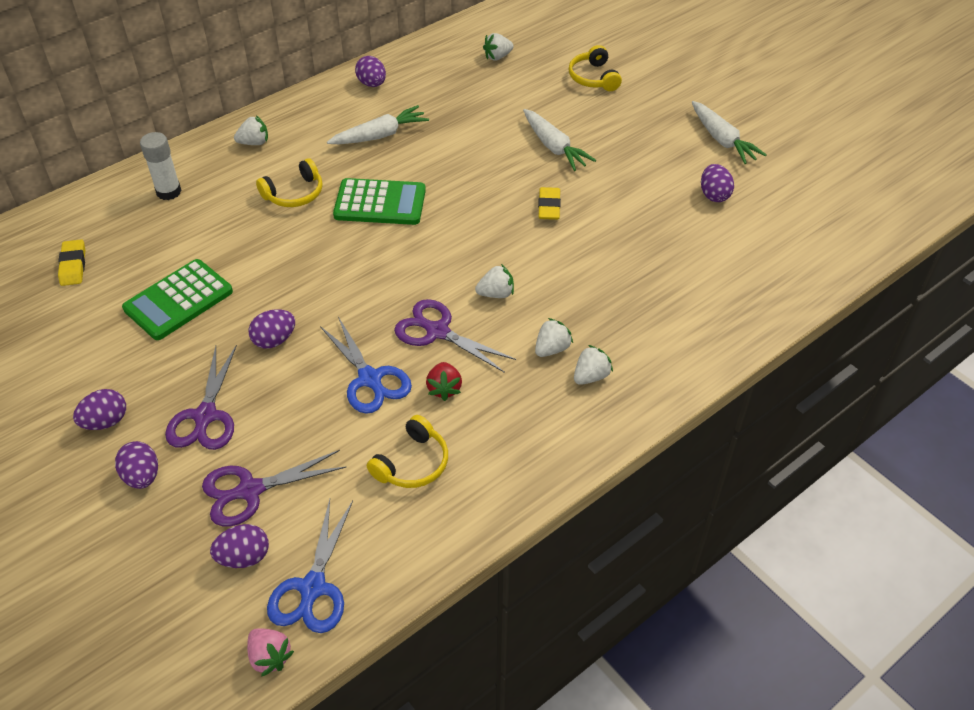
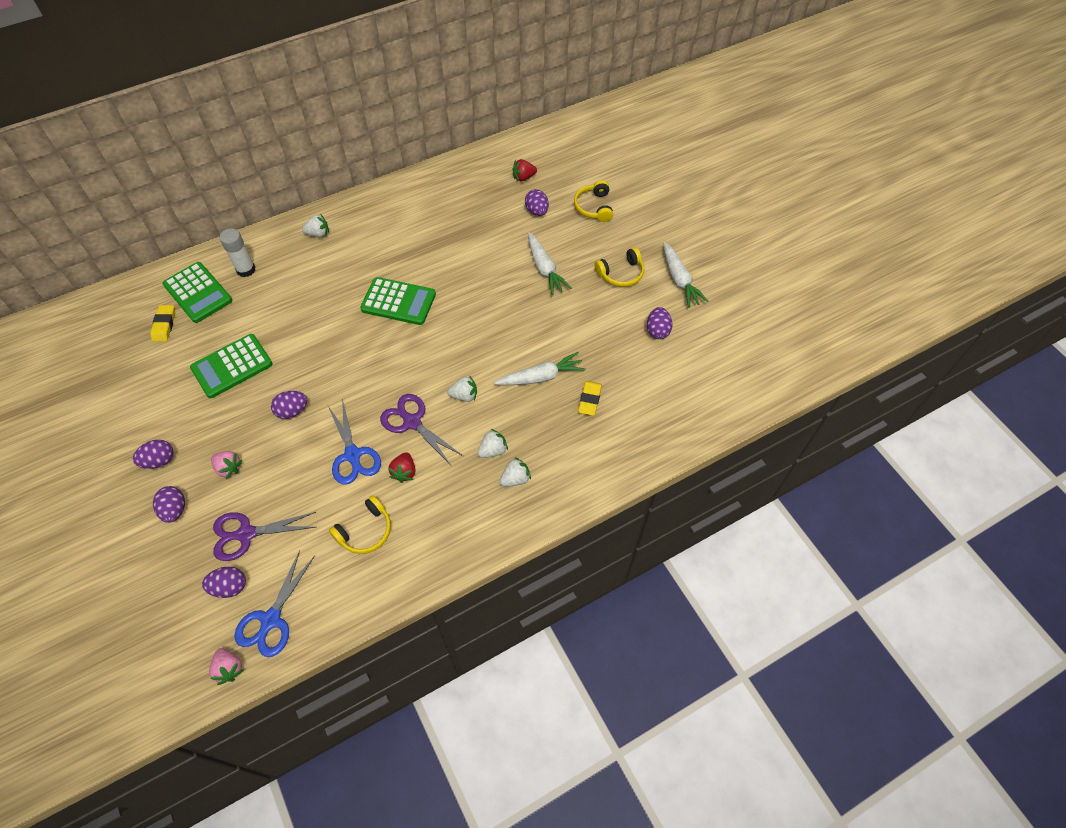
camera: 10 degrees right, 10 degrees up
(110, 224) = (198, 293): none -> green calculator
(205, 417) = (228, 468): purple scissors -> pink strawberry
(294, 194) = (337, 284): yellow headphones -> yellow headphones (621, 274)
(372, 84) = (420, 191): purple egg -> purple egg (537, 211)
(380, 135) = (414, 240): white carrot -> white carrot (541, 377)
(497, 57) = (523, 177): white strawberry -> red strawberry
(549, 207) = (525, 323): yellow eraser -> yellow eraser (589, 400)

